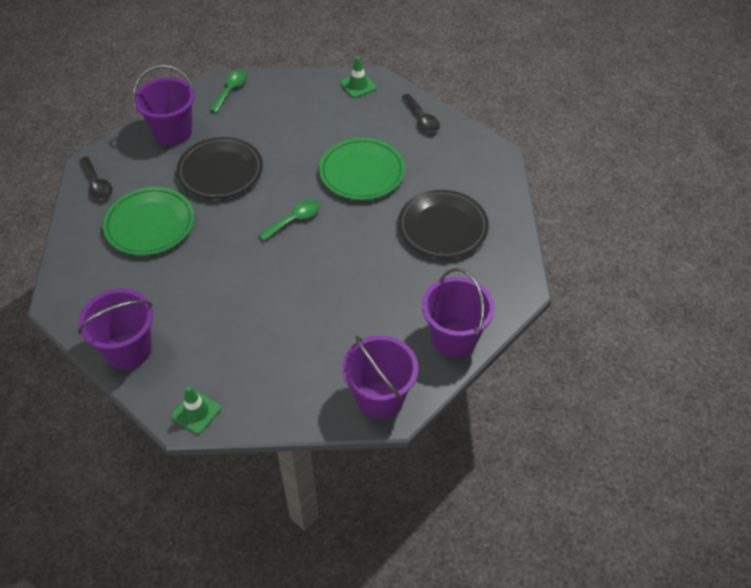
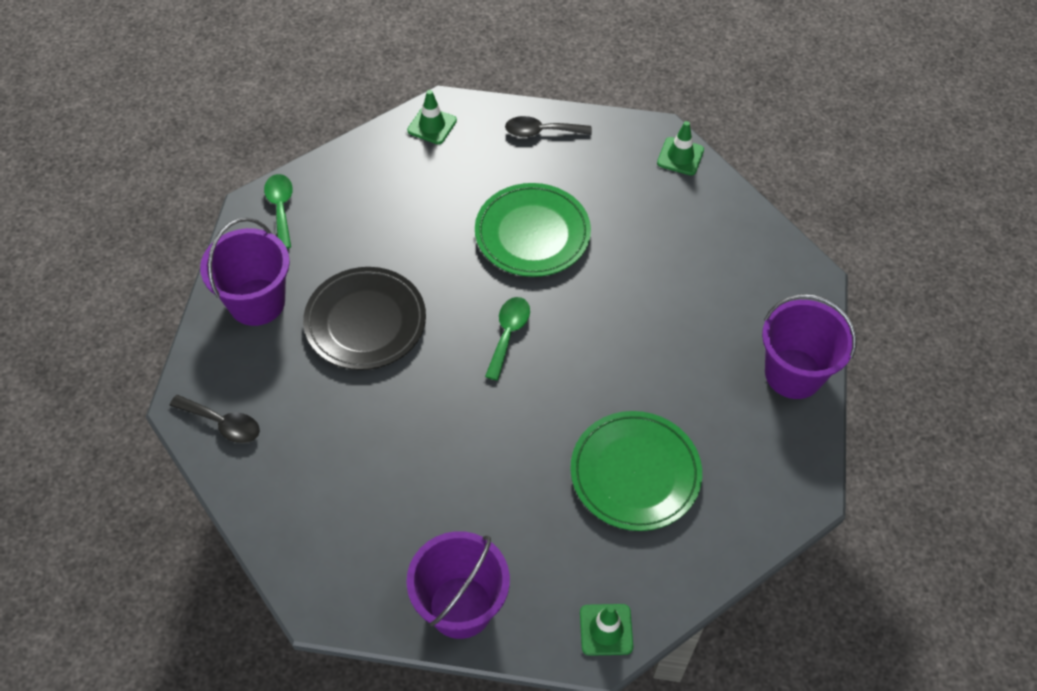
camera: 35 degrees left, 5 degrees up
(150, 224) = (341, 438): green plate -> green plate (635, 473)
(379, 397) = (779, 487): purple bucket -> none
(422, 119) = (541, 131): black spoon -> black spoon turned 150 degrees clockwise
(442, 227) = (675, 253): black plate -> none
(500, 174) = (680, 156): none -> green traffic cone

